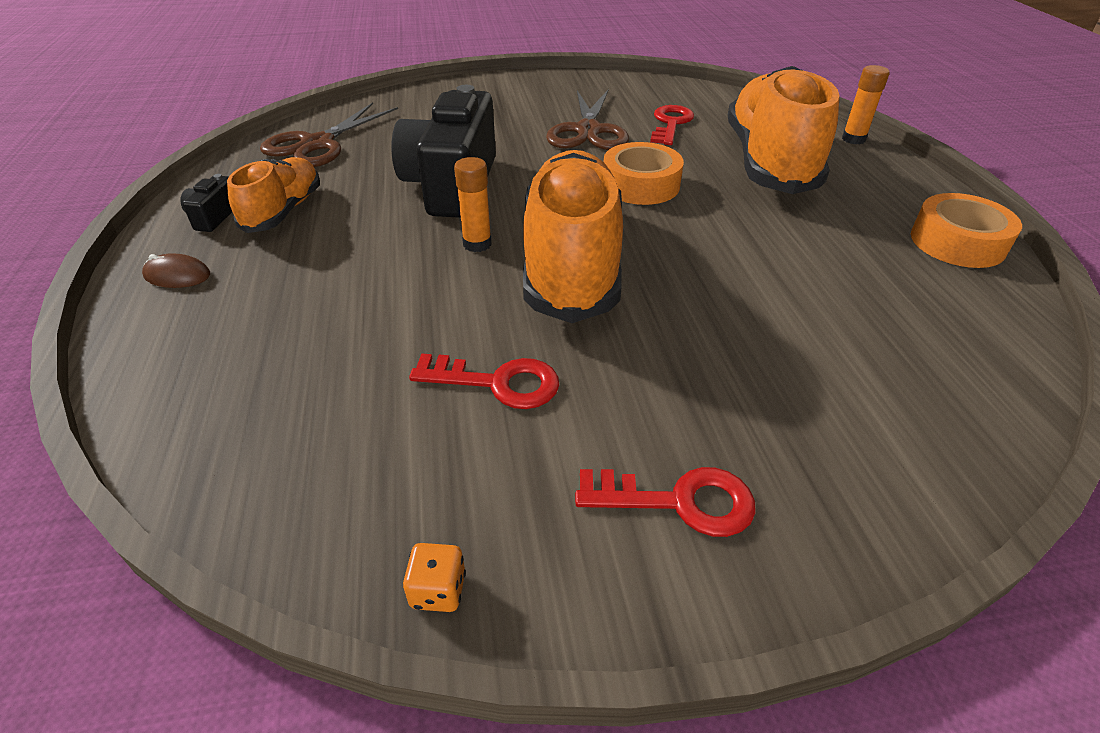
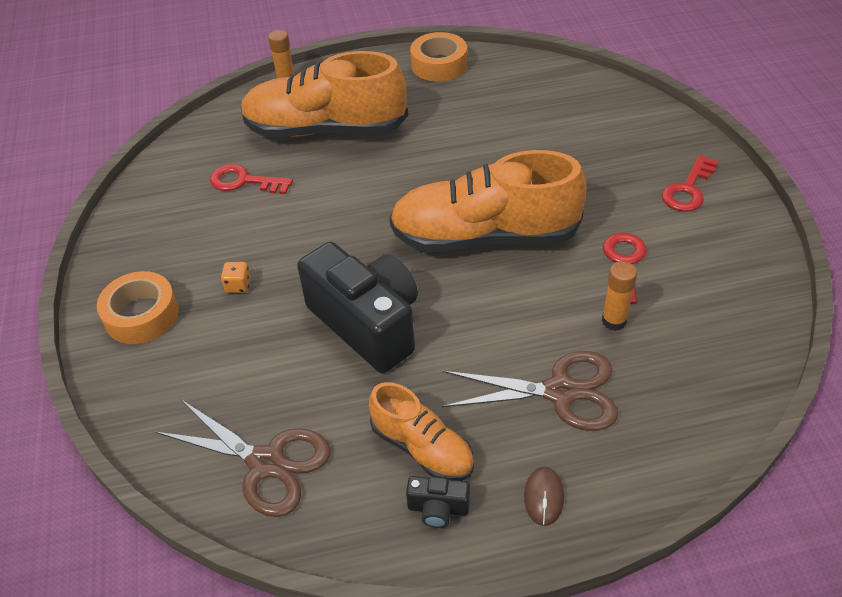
camera: 90 degrees left, 5 degrees up
(283, 211) = (422, 448): orange shoe -> orange shoe turned 150 degrees counterclockwise
(438, 590) = (771, 268): orange dice -> orange dice (238, 285)
(452, 185) = (367, 323): black camera -> black camera turned 135 degrees counterclockwise
(477, 244) = (466, 293): orange glue stick -> orange glue stick (614, 321)
(588, 131) = (254, 236): brown scissors -> brown scissors (560, 392)
(640, 185) = (364, 201): orange tape -> orange tape (141, 315)
(678, 501) = (688, 189): red key -> red key turned 150 degrees counterclockwise

